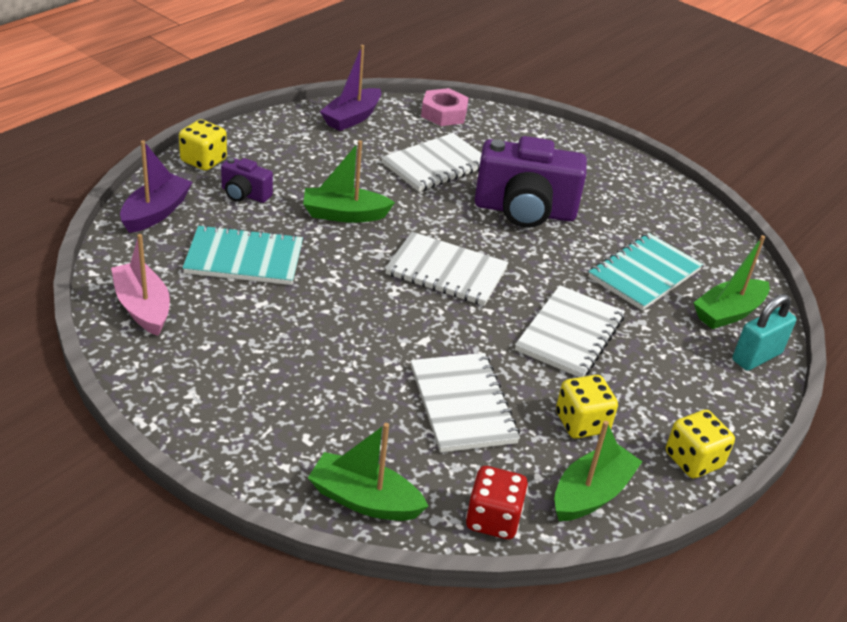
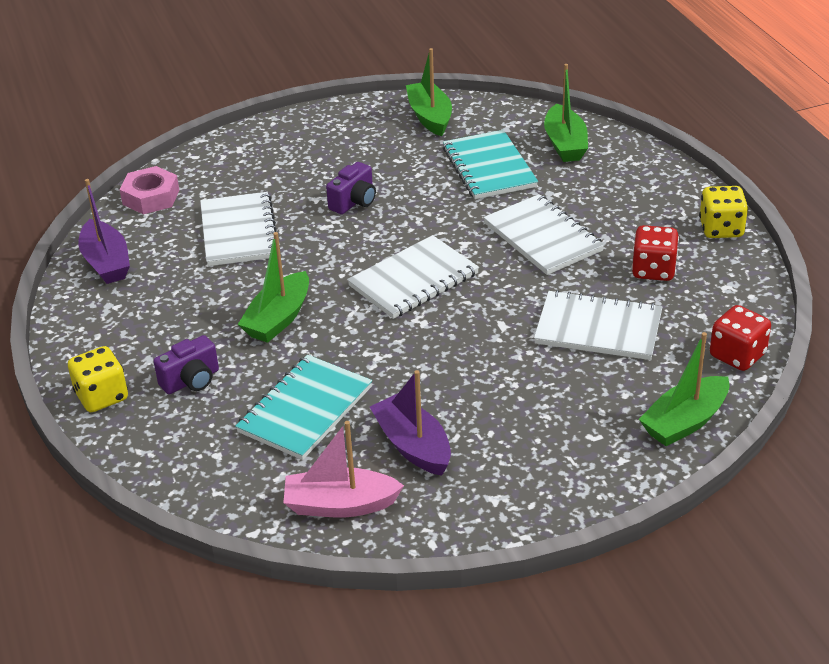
camera: 55 degrees left, 0 degrees up
(156, 213) = (176, 458): purple boat -> purple boat (413, 446)
(524, 211) = (354, 202): purple camera -> purple camera, size x0.48
(581, 423) = (653, 270): yellow dice -> red dice
(591, 494) = (733, 293): green boat -> green boat (430, 117)
(756, 357) = (624, 152): turquoise padlock -> none

